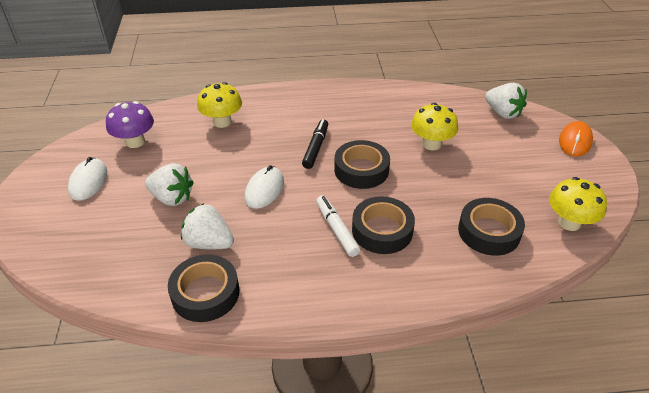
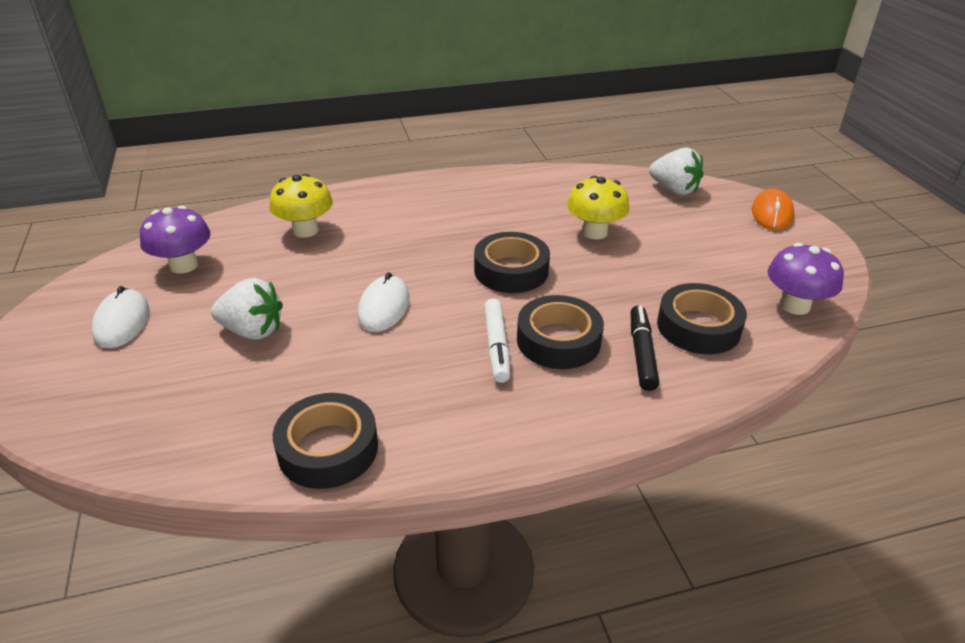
camera: 10 degrees left, 5 degrees down
(209, 243) = (319, 382): white strawberry -> none
(315, 148) = (443, 250): black marker -> black marker (641, 353)
(337, 230) = (497, 346): white marker -> white marker turned 150 degrees counterclockwise
(569, 222) = (794, 305): yellow mushroom -> purple mushroom

